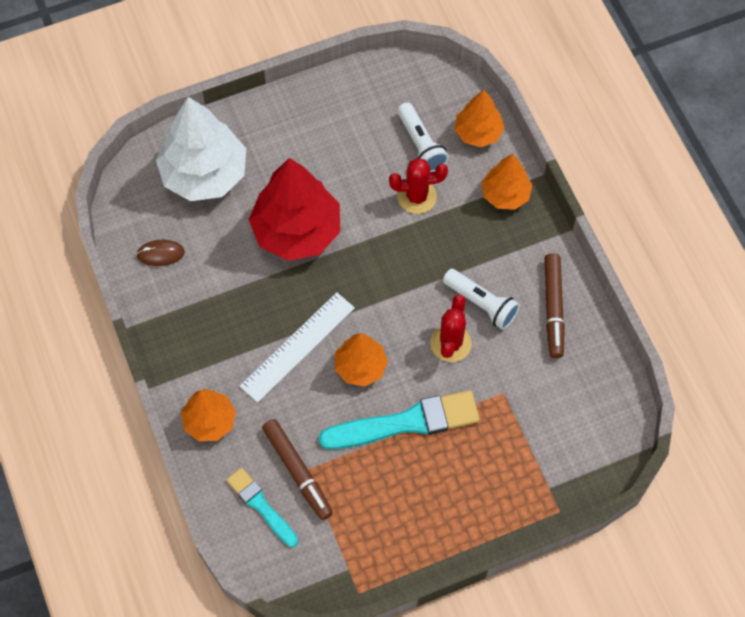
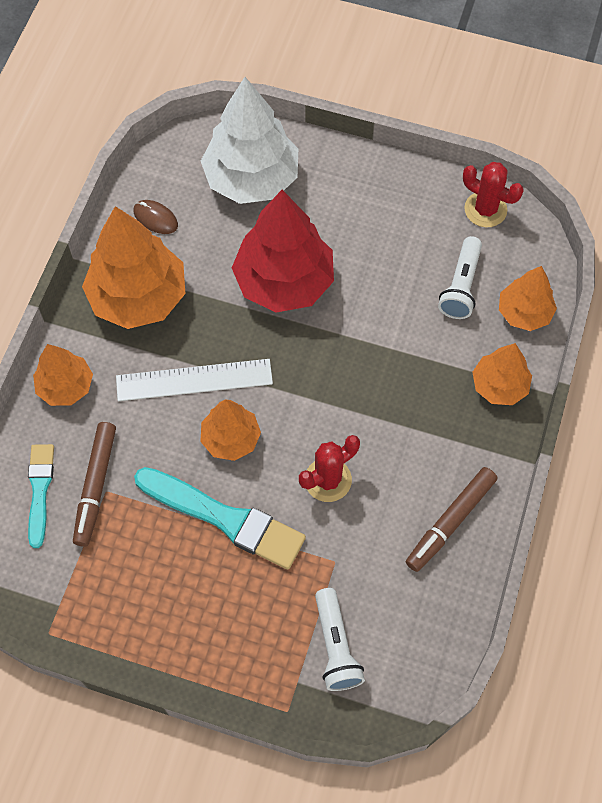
camera: 40 degrees right, 0 degrees up
(202, 319) = (138, 297): none -> orange tree
(417, 196) = (416, 328): red cactus -> red cactus (485, 209)
(481, 304) = (387, 466): white flashlight -> white flashlight (335, 646)

